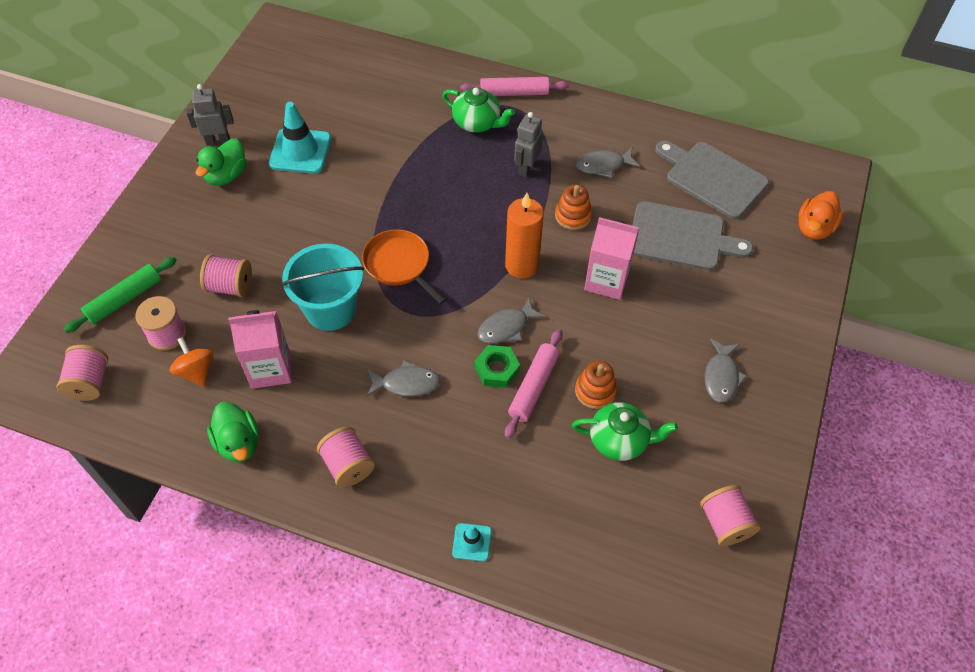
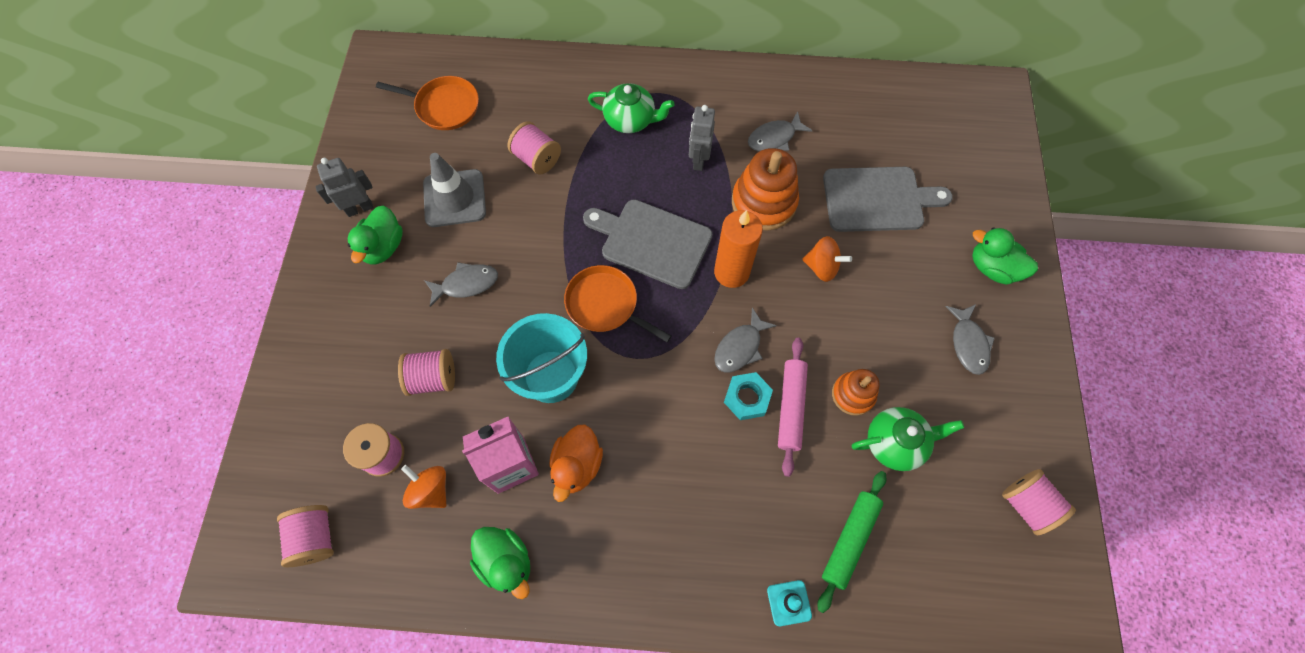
camera: 15 degrees left, 10 degrees up
(124, 299) = (320, 426): green rolling pin -> green rolling pin (849, 540)
(300, 151) = (454, 198): turquoise traffic cone -> grey traffic cone
(318, 77) = (444, 106): none -> orange pan
(348, 465) = (632, 553): pink spool -> pink spool (537, 159)
(407, 383) = (660, 440): grey fish -> grey fish (466, 284)
(497, 369) = (747, 398): green nut -> turquoise nut
(514, 93) = (656, 76): pink rolling pin -> none
(573, 216) = (763, 202): orange stacking toy -> orange stacking toy, size x1.69
(606, 280) = (821, 267): pink carton -> orange spinning top
(712, 178) = (885, 126): grey cutting board -> grey cutting board (651, 242)
(769, 319) = (992, 268): none -> green duck
(814, 228) = (1000, 157): orange duck -> orange duck (577, 465)

